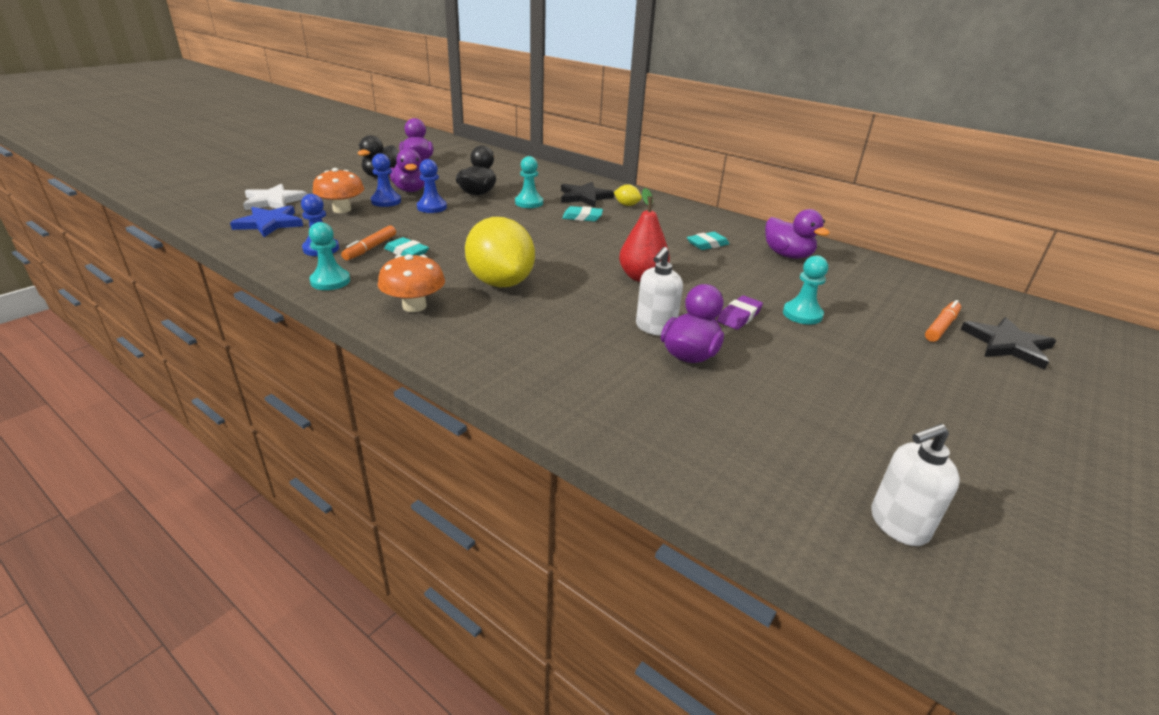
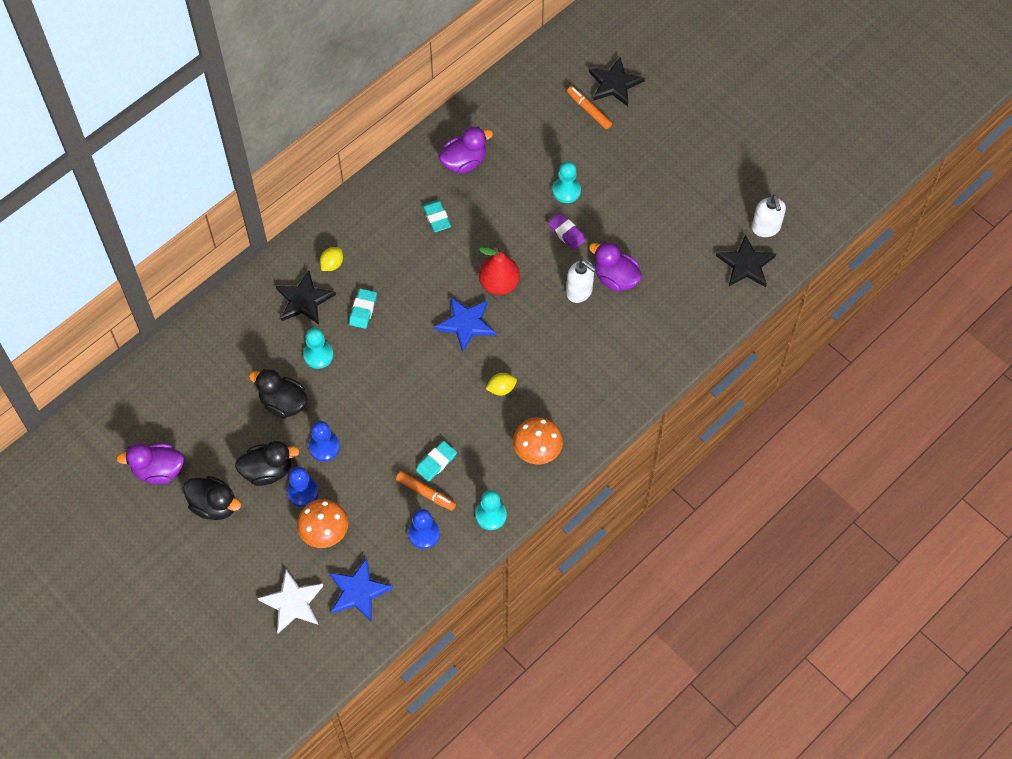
camera: 80 degrees left, 30 degrees up
(411, 190) = (268, 471): purple duck -> black duck
(500, 282) = (501, 389): yellow lemon -> yellow lemon, size x0.41
(582, 261) = (466, 324): none -> blue star
(795, 496) = (746, 264): none -> black star

